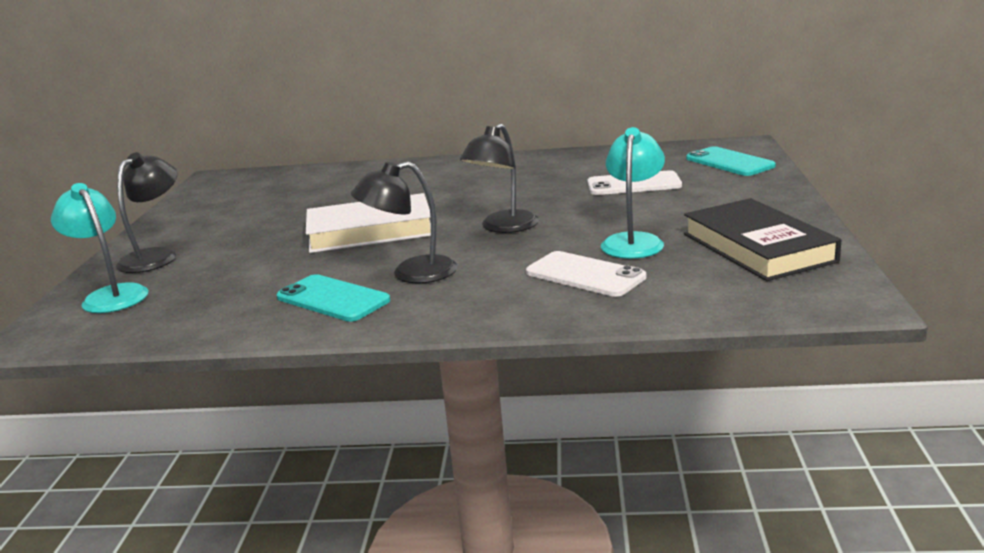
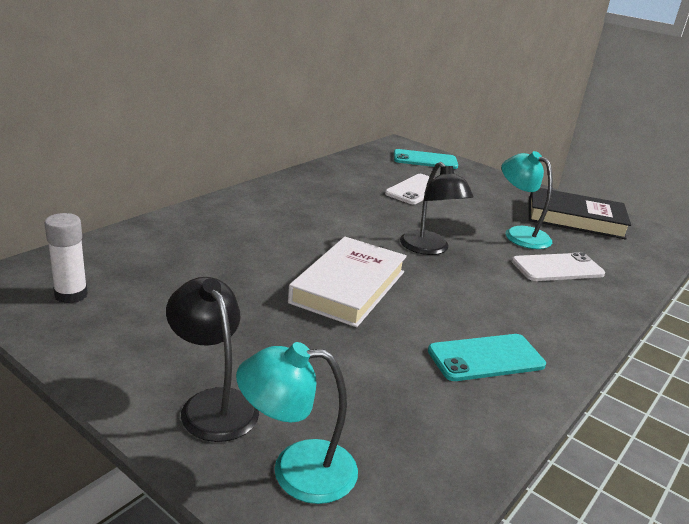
camera: 60 degrees left, 5 degrees up
(228, 191) = (71, 295): none -> white glue stick
(411, 273) = (474, 311): black lamp -> none

